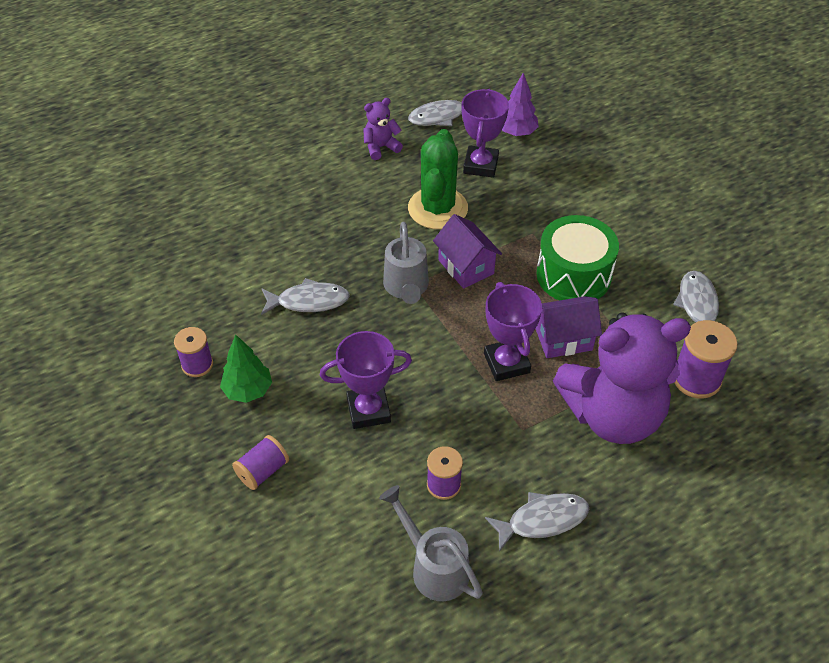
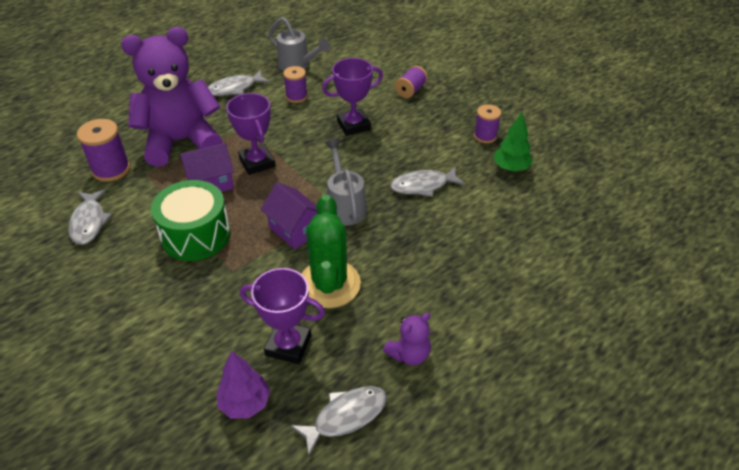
camera: 170 degrees right, 5 degrees down
(248, 390) = (441, 126): green tree -> green tree (510, 168)
(480, 165) = (288, 345): purple trophy -> purple trophy turned 75 degrees counterclockwise

